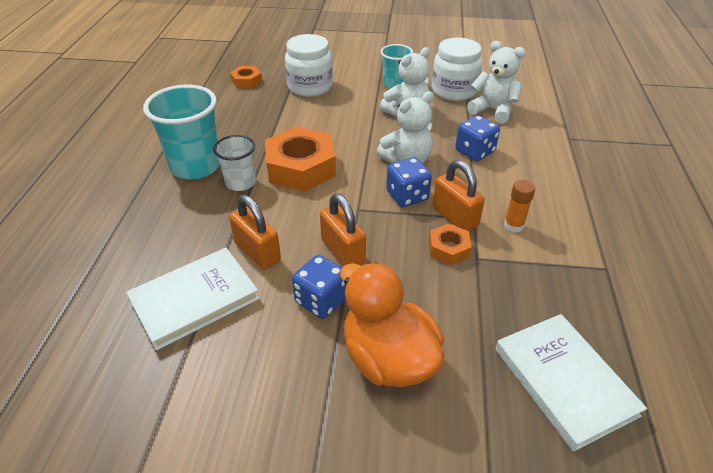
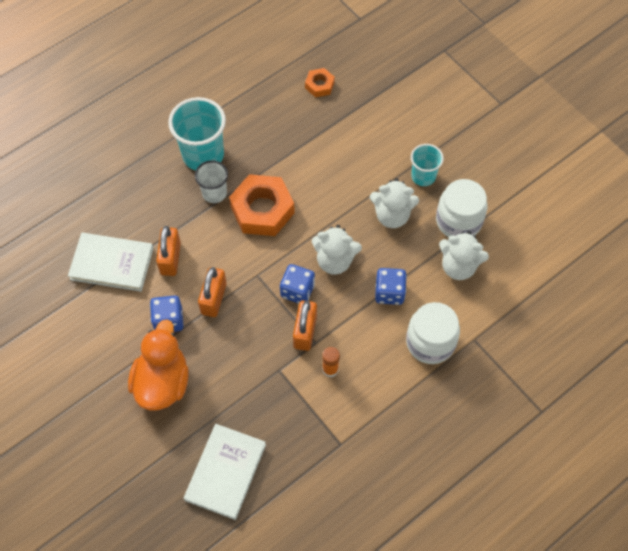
camera: 45 degrees right, 20 degrees up
(310, 87) = (357, 129): white jar -> white jar (430, 342)
(448, 248) = (272, 349): orange nut -> none
(493, 110) = (458, 266): white teddy bear -> white teddy bear turned 120 degrees clockwise

